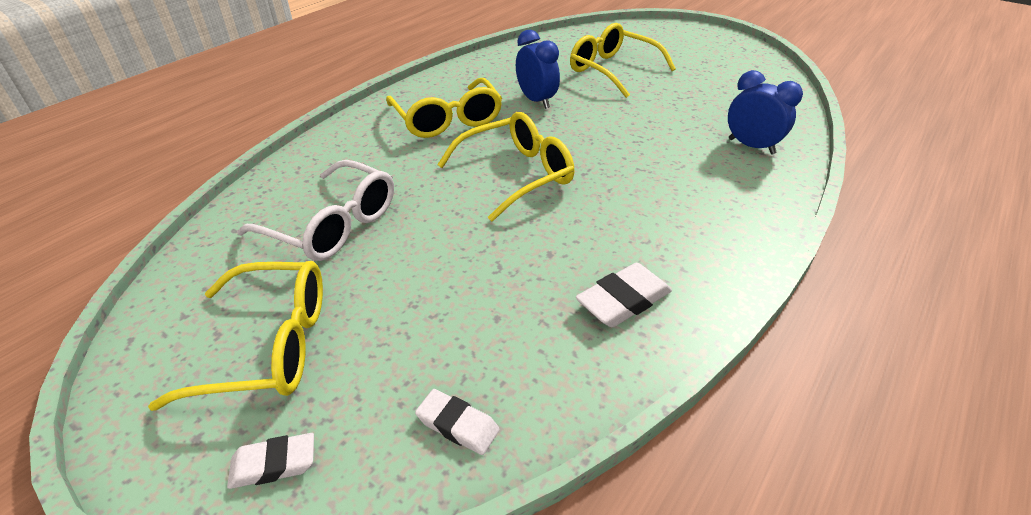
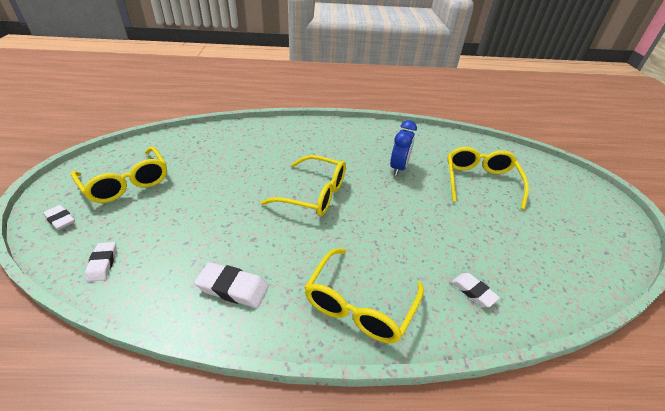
camera: 50 degrees right, 0 degrees up
(333, 225) = (217, 158): white glasses -> none
(447, 120) = (339, 148): yellow glasses -> yellow glasses (359, 305)
(751, 146) = (473, 292): blue clock -> white eraser

